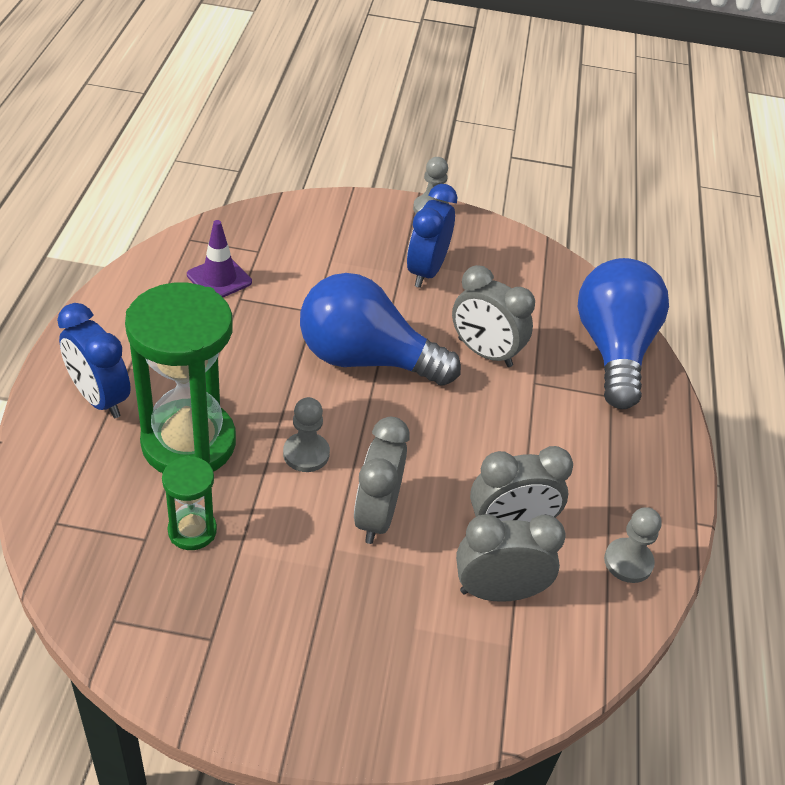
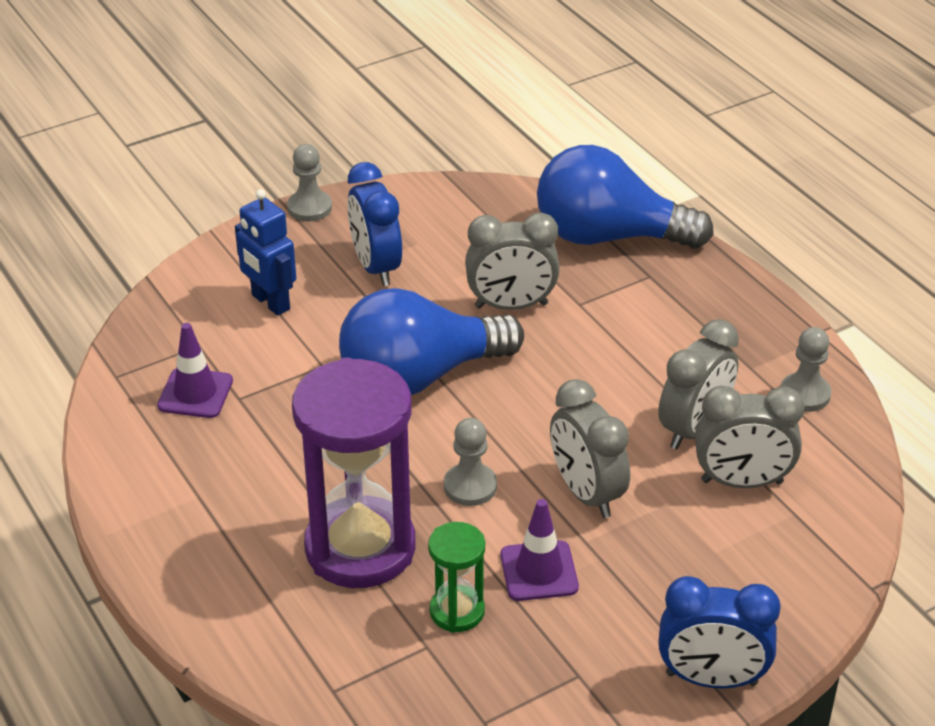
camera: 35 degrees left, 5 degrees down
(99, 398) = (229, 569): blue clock -> blue clock (711, 679)
(188, 443) = (360, 548): green hourglass -> purple hourglass
(277, 545) = (539, 571): none -> purple traffic cone
(332, 252) = (270, 302): none -> blue robot
(498, 591) = (742, 482): grey clock -> grey clock turned 135 degrees counterclockwise
(613, 350) = (608, 236): blue light bulb -> blue light bulb turned 45 degrees counterclockwise

